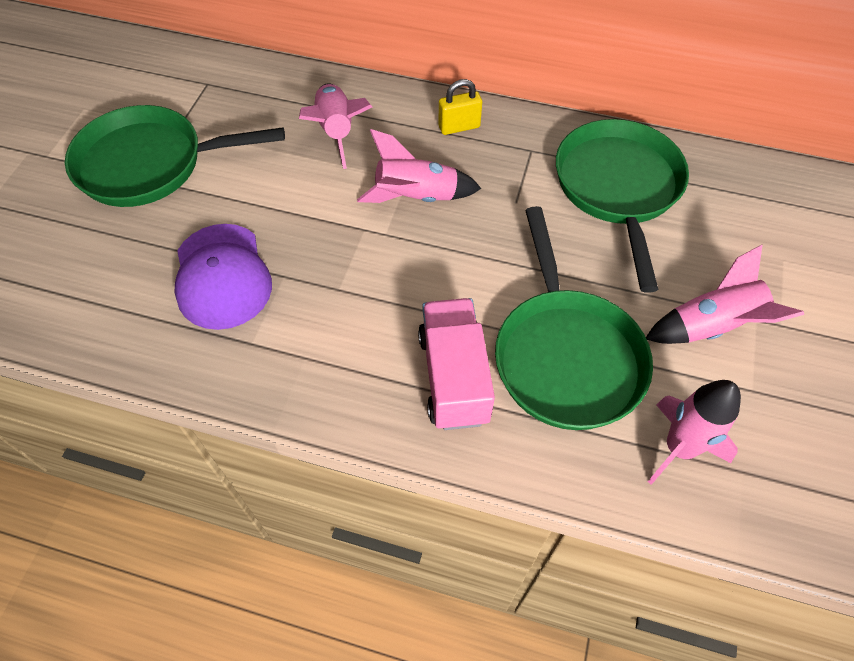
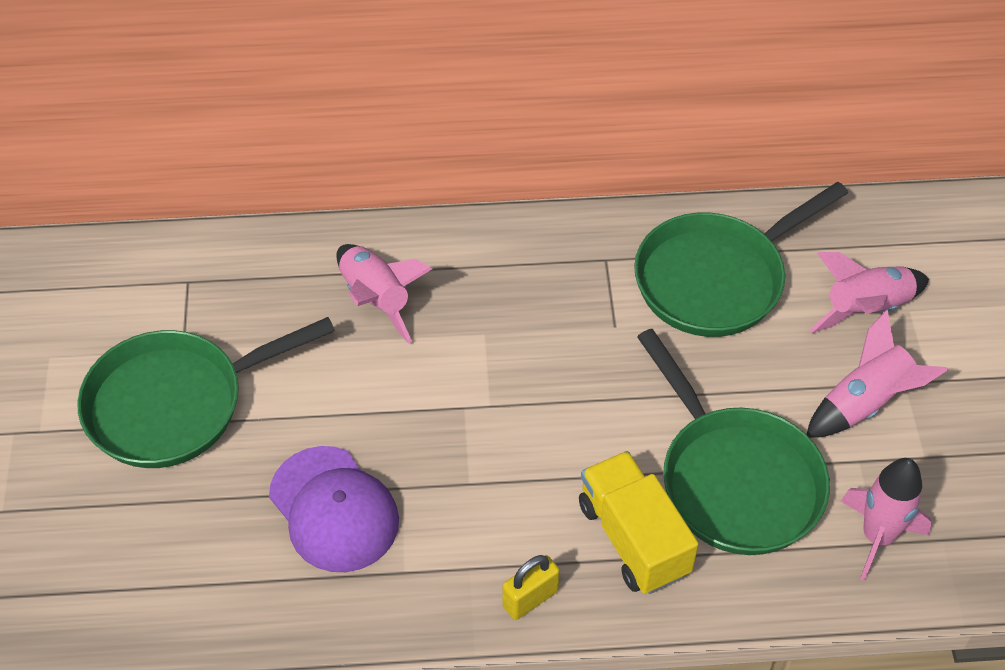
camera: 20 degrees left, 5 degrees down
(416, 198) = (505, 353): pink rocket -> pink rocket (866, 309)
(453, 377) = (633, 538): pink truck -> yellow truck
(459, 127) = (514, 253): yellow padlock -> yellow padlock (530, 598)
(618, 189) = (717, 278): green pan -> green pan turned 105 degrees counterclockwise

